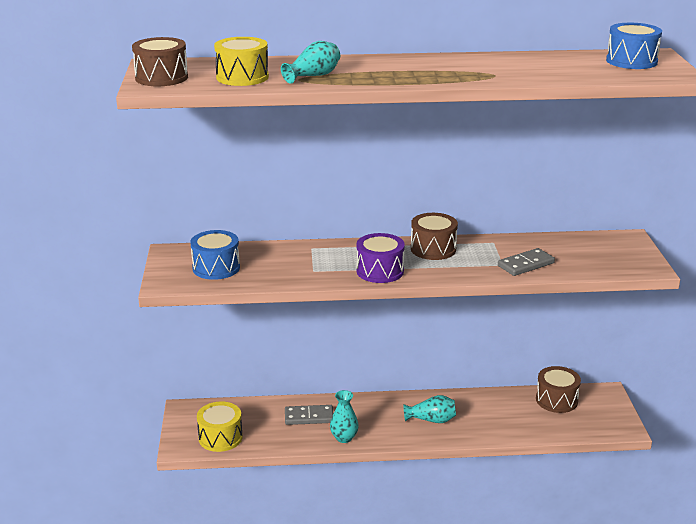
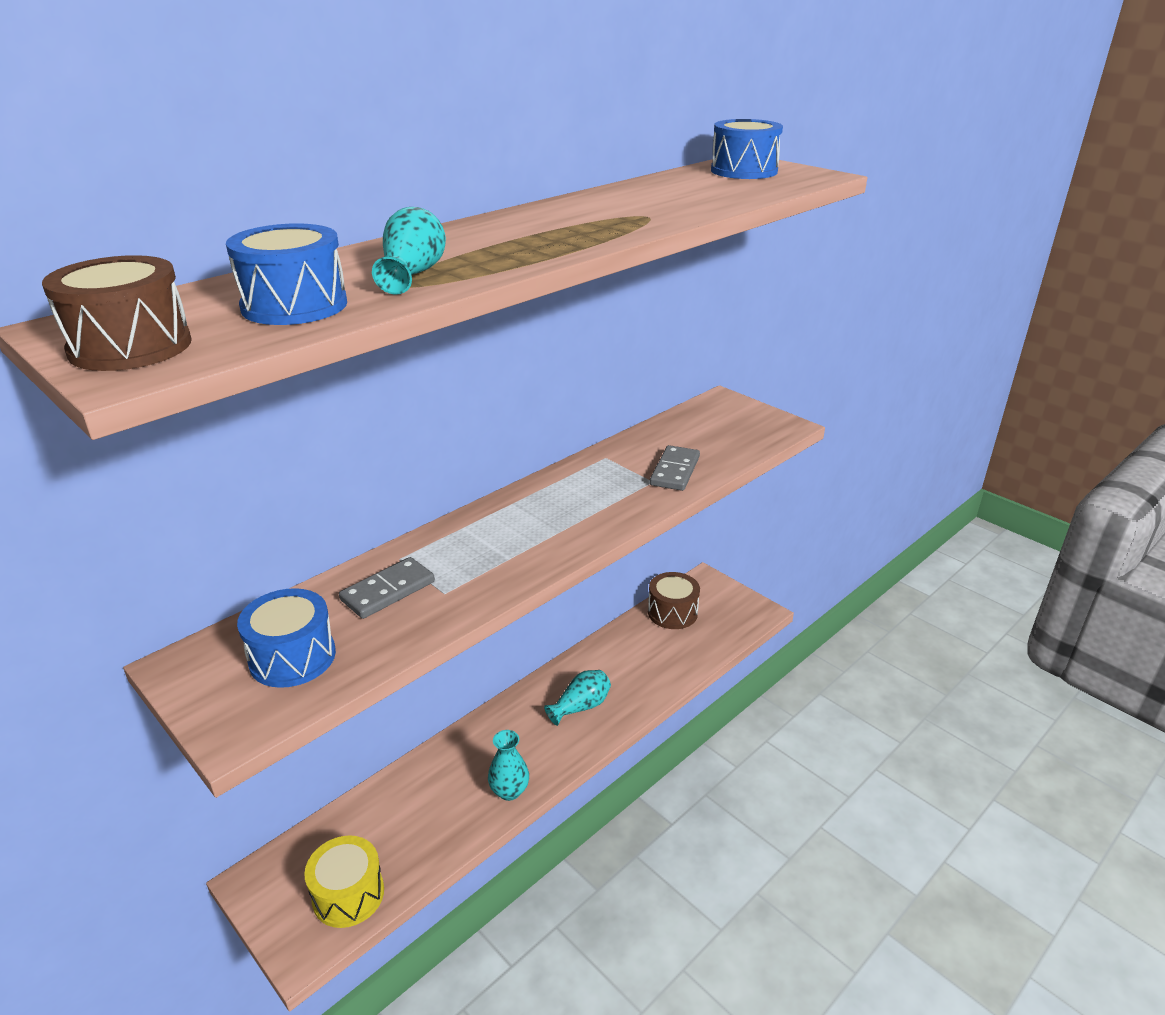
camera: 40 degrees left, 5 degrees up
(242, 77) = (294, 305): yellow drum -> blue drum
(309, 417) = (438, 787): grey domino -> grey domino (388, 591)
(380, 271) = (531, 553): purple drum -> none
(433, 249) = (553, 494): brown drum -> none

